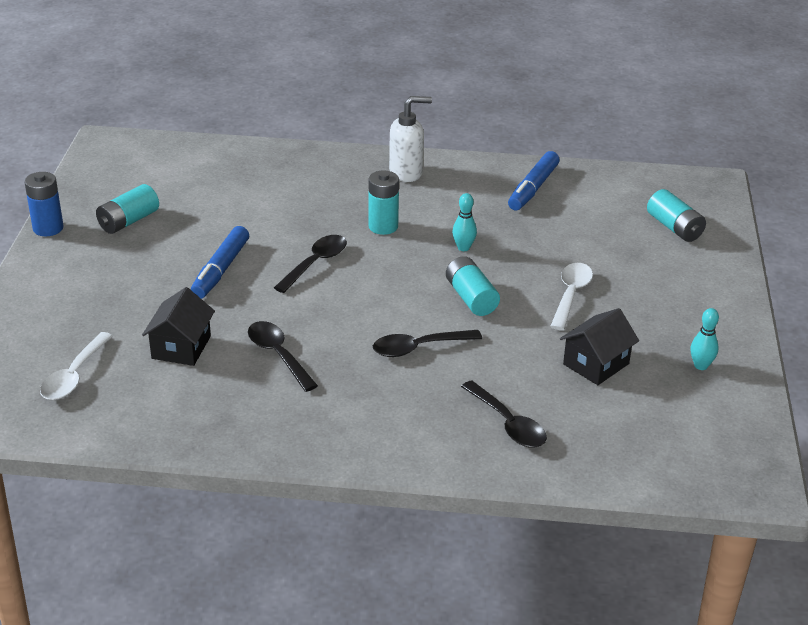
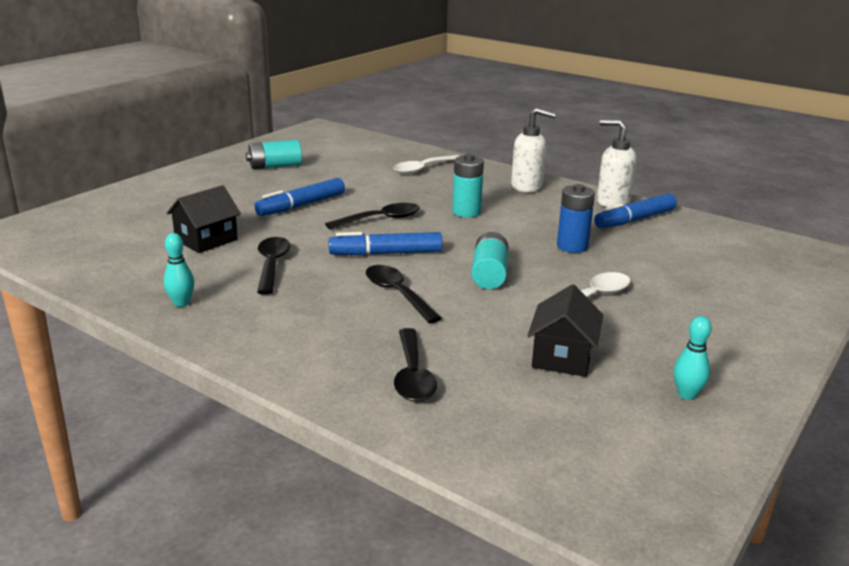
camera: 30 degrees right, 10 degrees down
(48, 228) = (216, 158): blue battery -> blue battery (572, 246)
(74, 375) = (108, 235): white spoon -> white spoon (423, 169)
(363, 305) = (386, 253): none -> blue marker
(419, 348) = (397, 294): black spoon -> black spoon turned 45 degrees clockwise
(463, 248) = (522, 241): turquoise bowling pin -> turquoise bowling pin (181, 303)
(496, 170) = (612, 202): none -> white soap dispenser
(596, 364) = (562, 357): black house -> black house turned 60 degrees counterclockwise
(674, 228) = (761, 278): turquoise battery -> none

